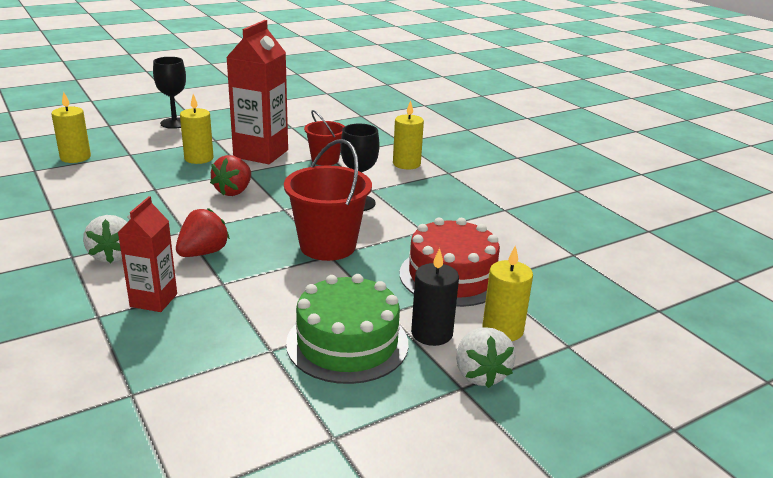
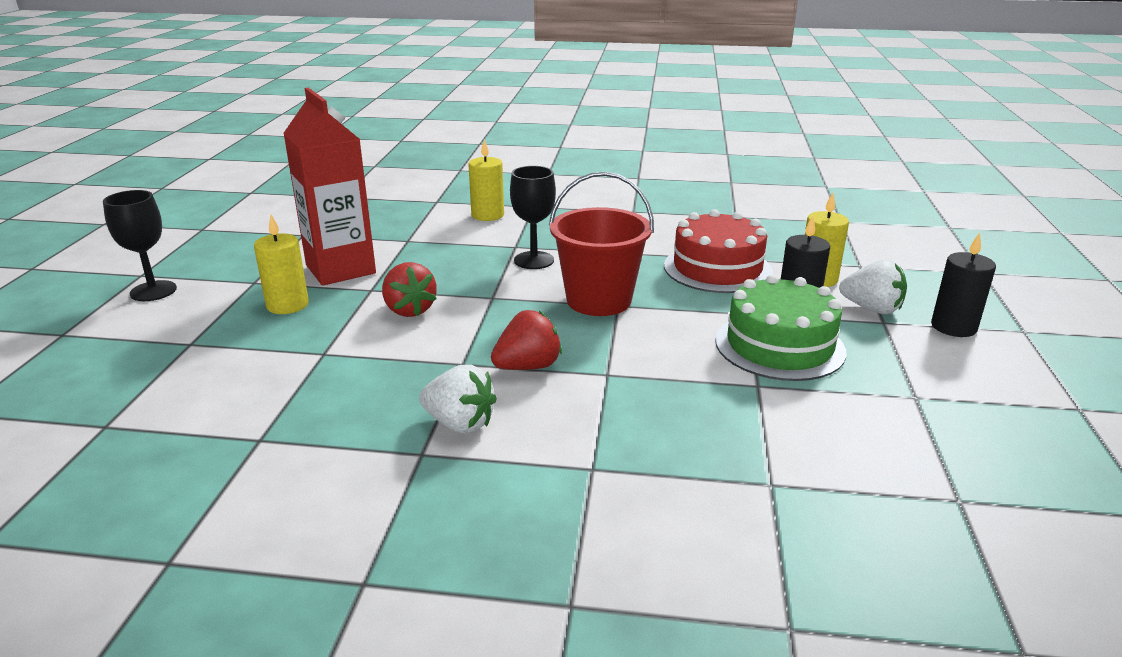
camera: 50 degrees left, 0 degrees up
(75, 157) = (124, 384): yellow candle -> none
(153, 300) = (596, 423): red carton -> none
(203, 253) = (528, 366): red strawberry -> red strawberry turned 75 degrees clockwise
(325, 160) = (414, 244): red bucket -> none
(505, 434) = (953, 327): none -> black candle

